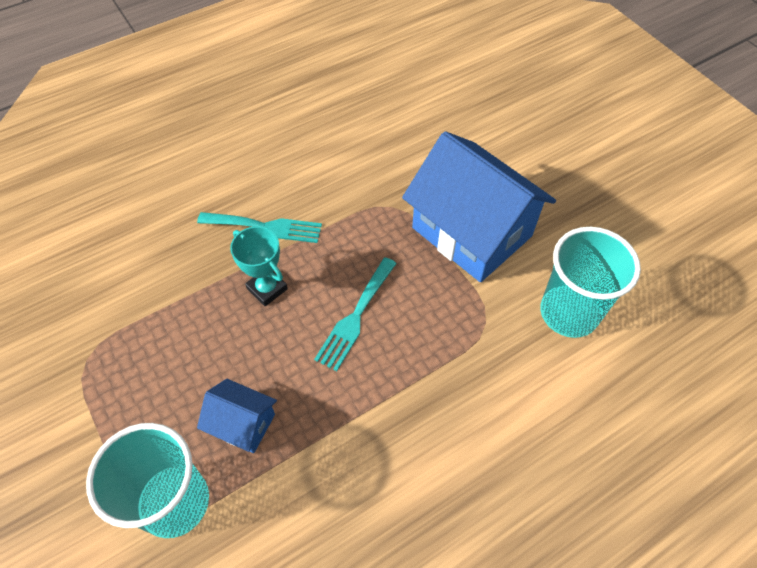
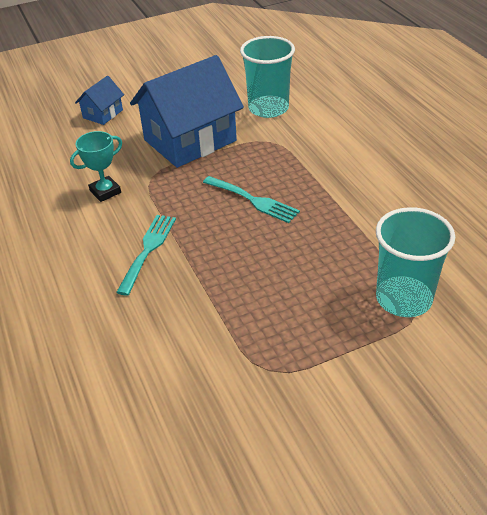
camera: 80 degrees left, 15 degrees down
(243, 423) = (340, 262): blue house -> blue house (103, 114)
(267, 289) = (216, 249): turquoise trophy -> turquoise trophy (105, 192)

